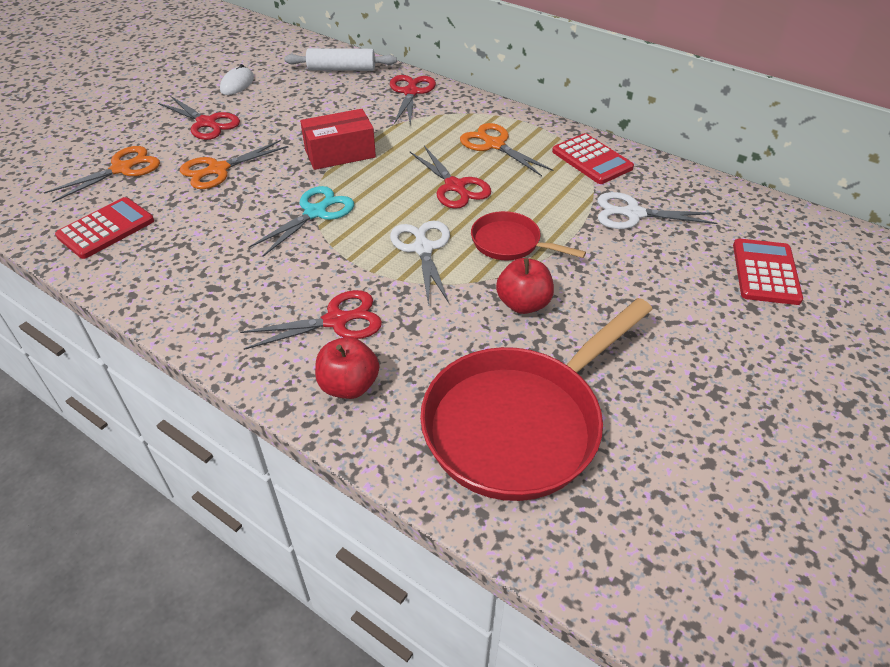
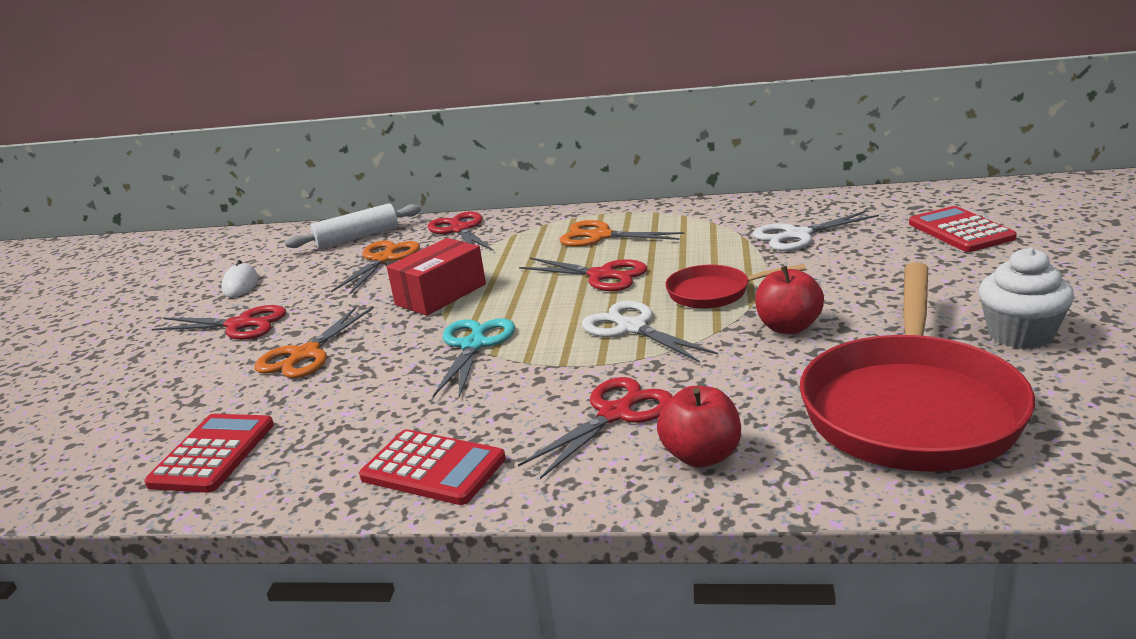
camera: 25 degrees left, 20 degrees down
(122, 169) = (169, 398): orange scissors -> orange scissors (383, 259)
(592, 160) = (708, 216): red calculator -> red calculator (433, 468)
(677, 402) = (1020, 334): none -> white cupcake

